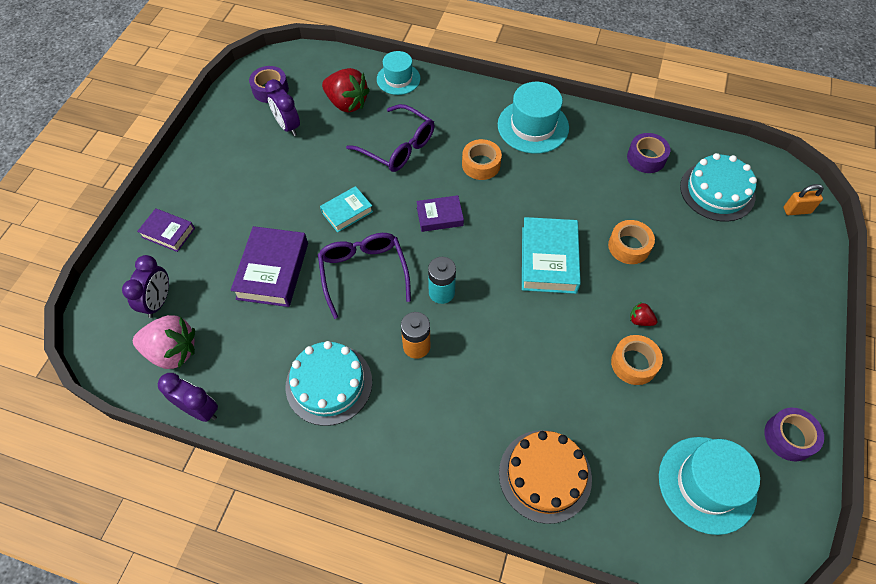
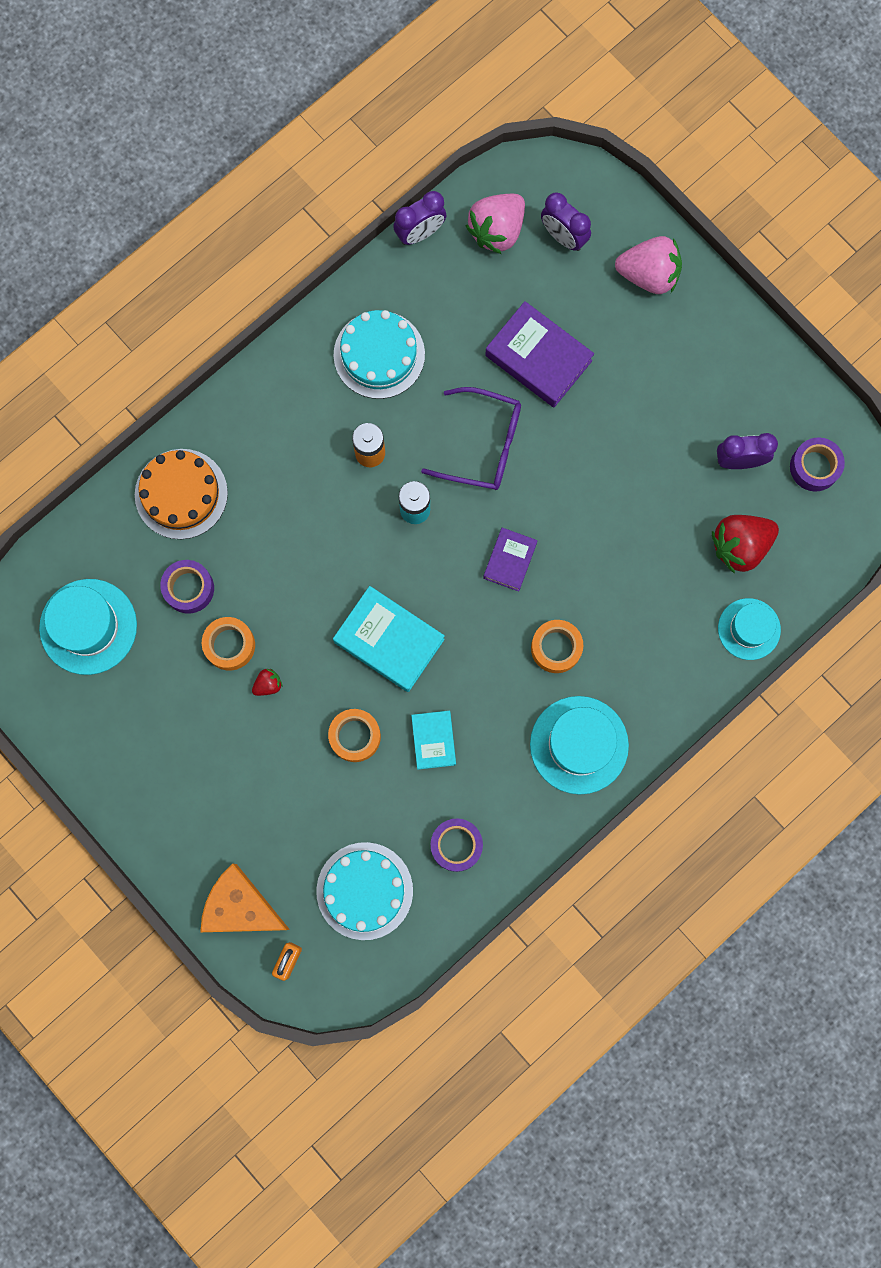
camera: 120 degrees right, 20 degrees up
(168, 233) = (649, 275): purple book -> pink strawberry
(347, 212) = (572, 467): turquoise book -> turquoise book (433, 740)
(398, 147) = (635, 569): purple glasses -> none
(789, 437) = (78, 733): purple tape -> purple tape (189, 588)
(794, 255) = (240, 906): none -> orange cheese

